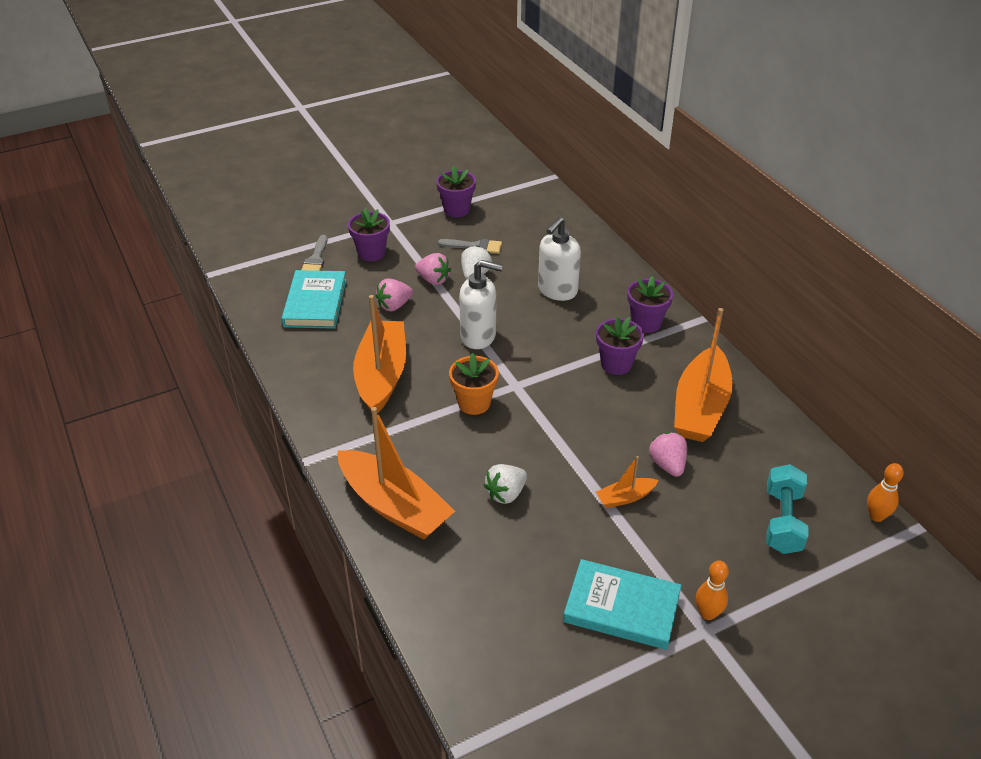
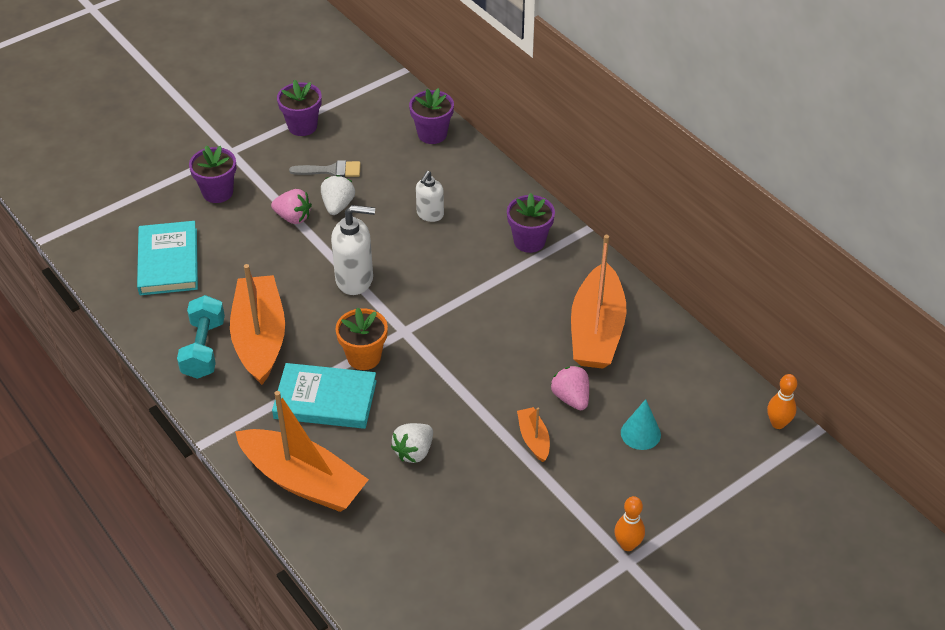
camera: 10 degrees left, 5 degrees up
(316, 259) = (156, 207): grey brush -> none
(394, 306) = (256, 254): pink strawberry -> none
(557, 291) = (430, 214): white soap dispenser -> white soap dispenser, size x0.62
(616, 364) = (504, 293): purple flower pot -> purple flower pot (432, 134)
(621, 608) = (545, 552): turquoise book -> turquoise book (325, 400)
(625, 497) = (533, 439): orange boat -> orange boat turned 105 degrees clockwise
(733, 507) = (640, 433): none -> turquoise cone
(782, 521) = (689, 441): turquoise dumbbell -> turquoise dumbbell (204, 349)

